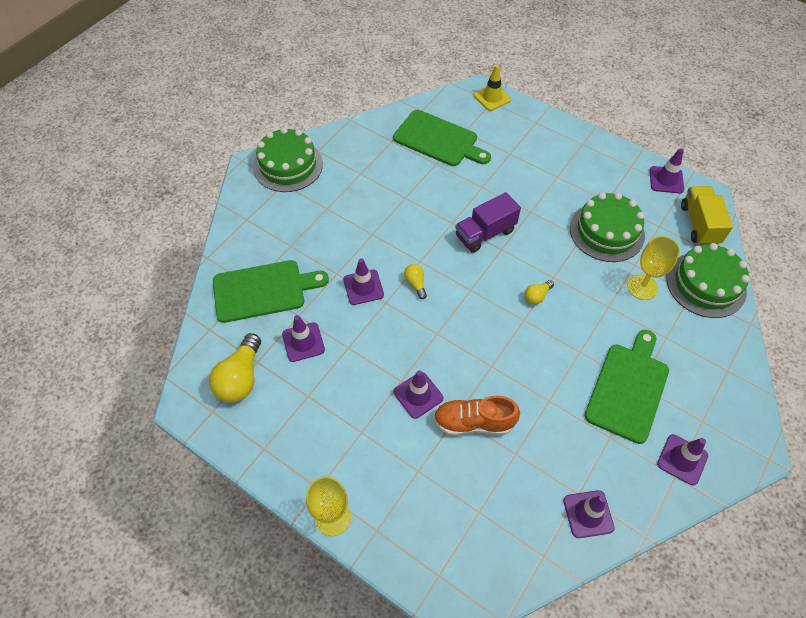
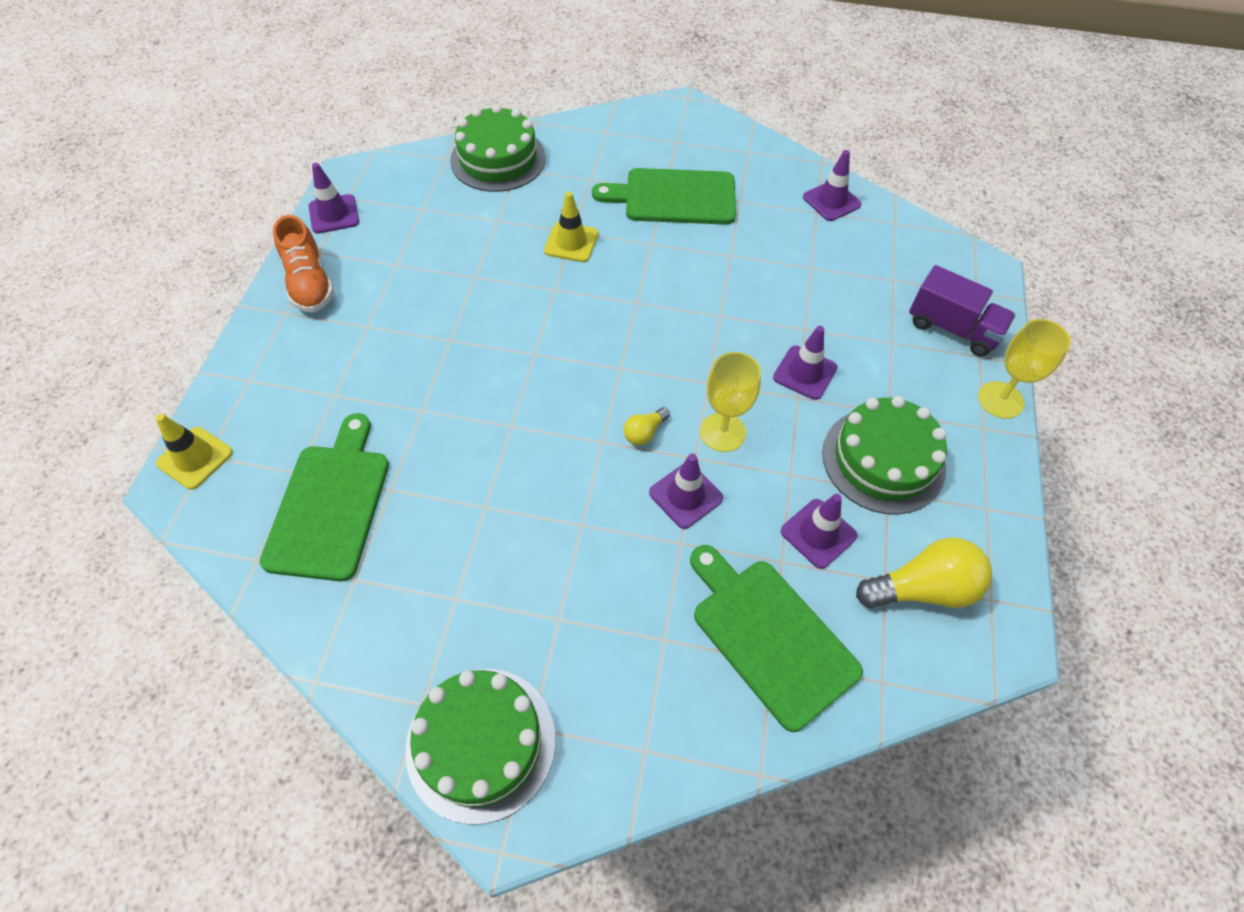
camera: 115 degrees left, 0 degrees up
(473, 422) = (801, 311): orange shoe -> orange shoe (310, 283)
(485, 233) = (514, 380): purple truck -> purple truck (952, 328)
(537, 296) = (594, 298): yellow light bulb -> none
(597, 301) = (571, 242): none -> yellow traffic cone
(606, 231) = (453, 254): green cake -> green cake (883, 460)
(642, 287) = (529, 208): yellow goblet -> yellow goblet (722, 432)
(682, 459) = (728, 149): purple traffic cone -> none
(699, 224) = (404, 175): yellow truck -> none

